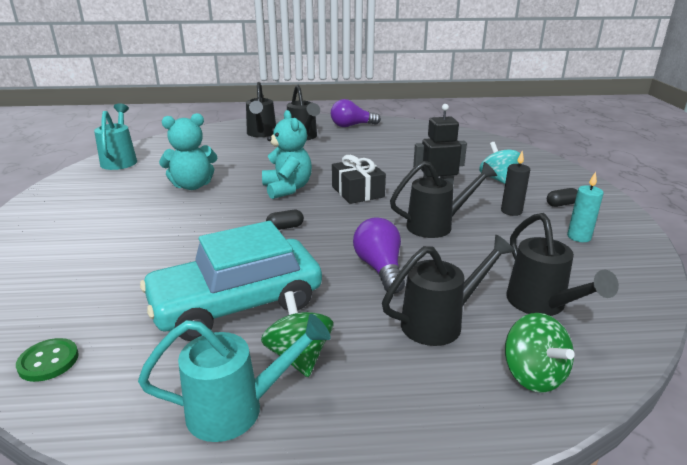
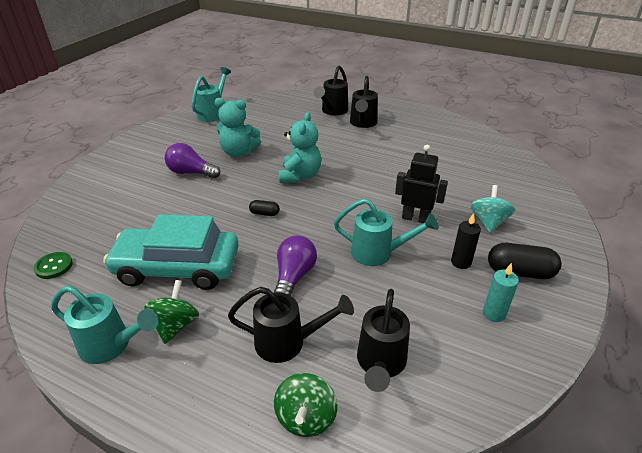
camera: 30 degrees right, 10 degrees up
(352, 126) = (416, 120): purple light bulb -> purple light bulb (191, 172)
(357, 192) = (350, 196): black gift -> none
(436, 225) = (378, 253): black watering can -> turquoise watering can
(561, 204) = (519, 272): black capsule -> black capsule, size x1.91

